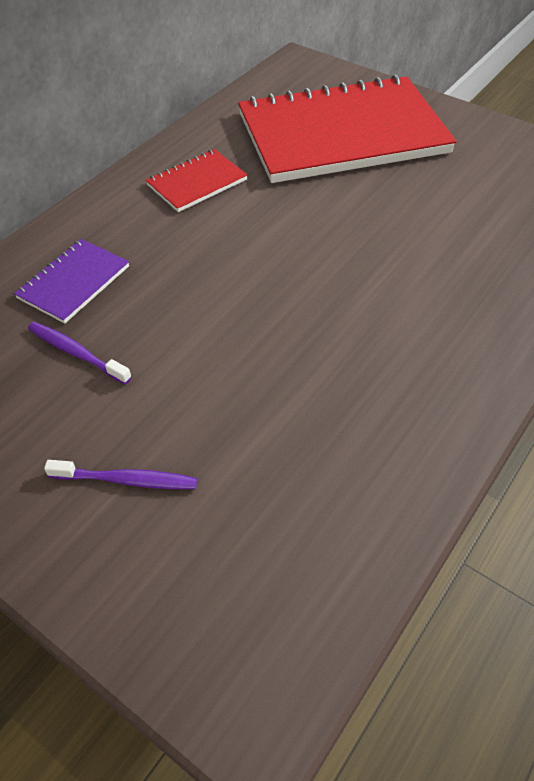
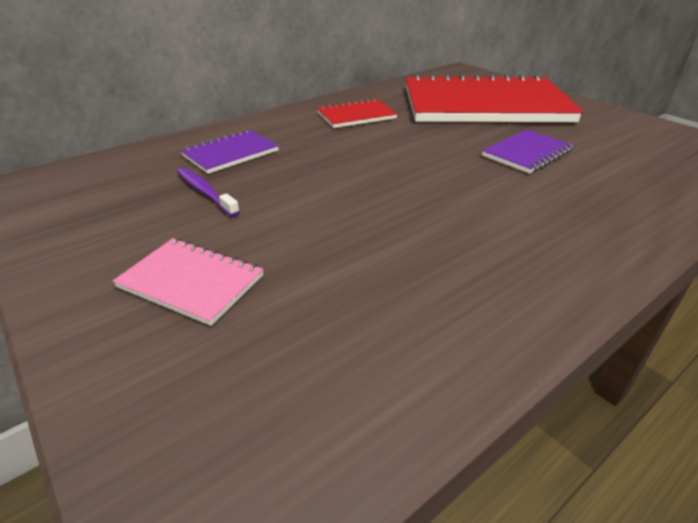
camera: 15 degrees right, 15 degrees down
(127, 480) = (191, 282): purple toothbrush -> pink notebook
(406, 218) = (527, 153): none -> purple notebook

